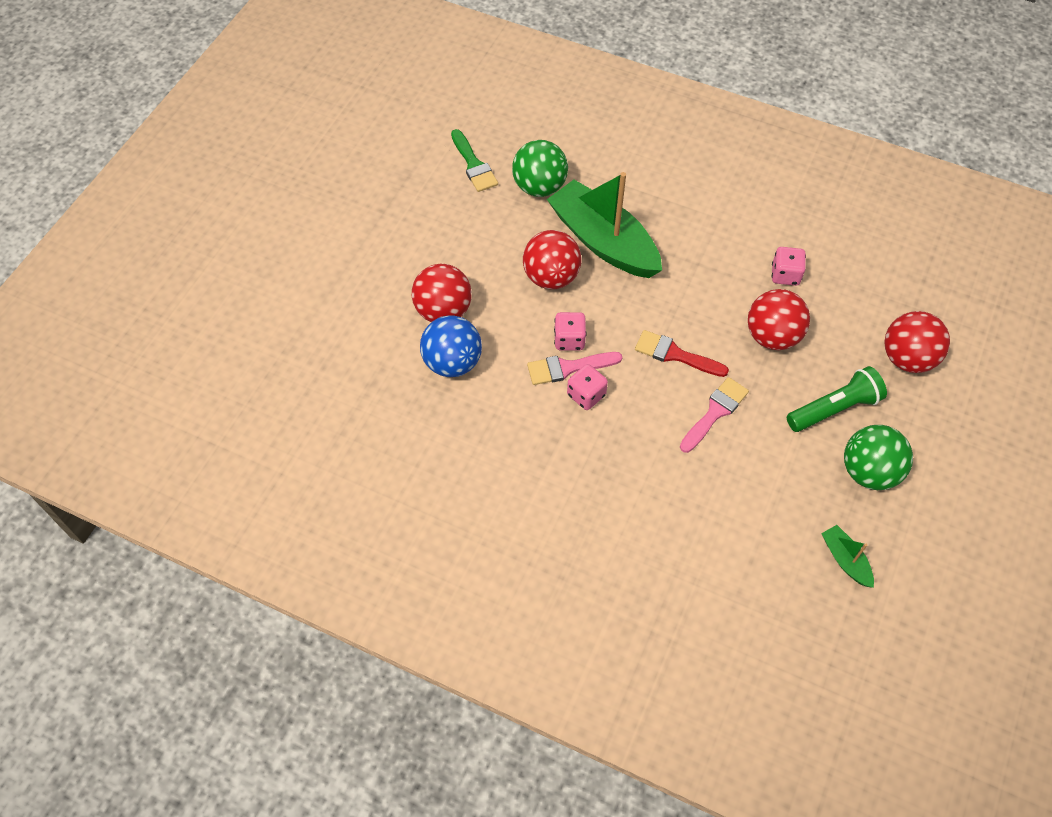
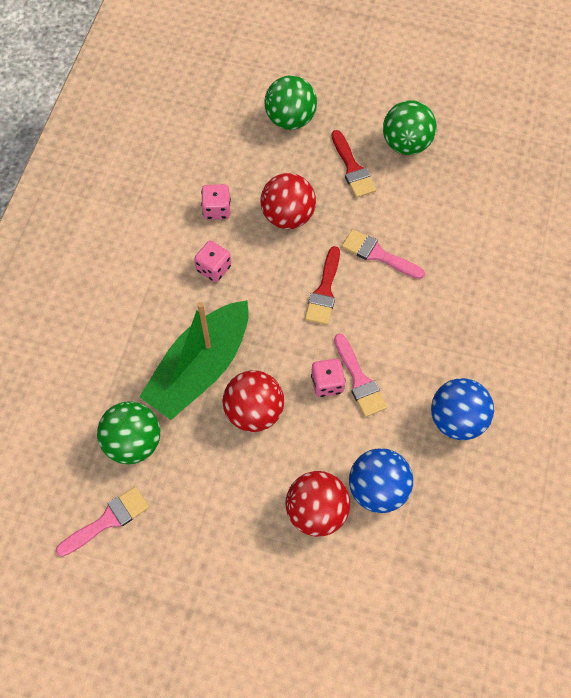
camera: 100 degrees left, 5 degrees up
(474, 165) = (108, 520): green brush -> pink brush
(508, 445) = (456, 419): none -> blue ball
(586, 395) = (385, 360): pink dice -> pink dice (214, 268)
(834, 409) = (352, 168): green flashlight -> red brush
(845, 560) = (488, 158): green boat -> none
(907, 358) = (290, 119): red ball -> green ball

